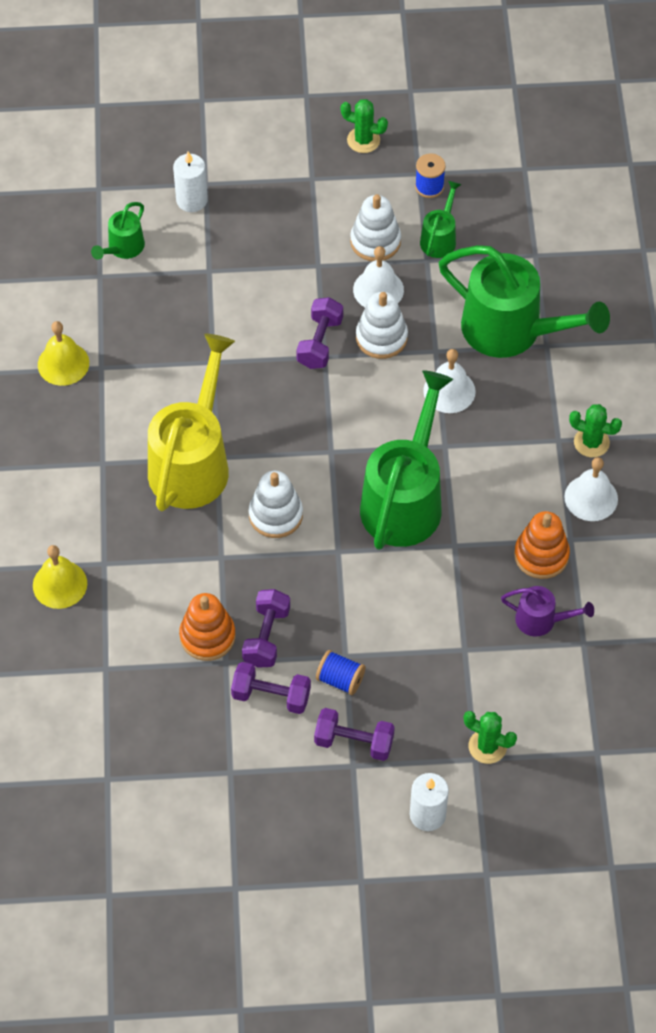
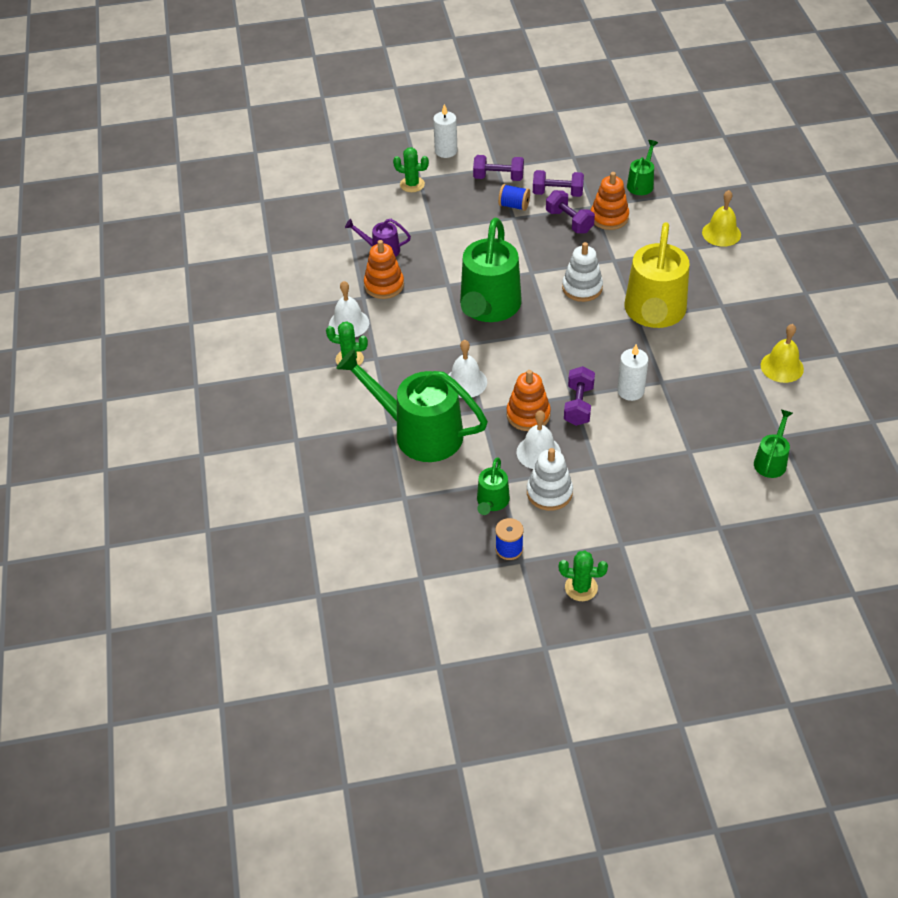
camera: 175 degrees right, 10 degrees down
(142, 698) = (641, 183): none -> green watering can
(191, 200) = (726, 510): white candle -> white candle (630, 391)
(266, 636) = (569, 221): purple dumbbell -> purple dumbbell turned 45 degrees counterclockwise
(381, 337) = (528, 415): white stacking toy -> orange stacking toy

